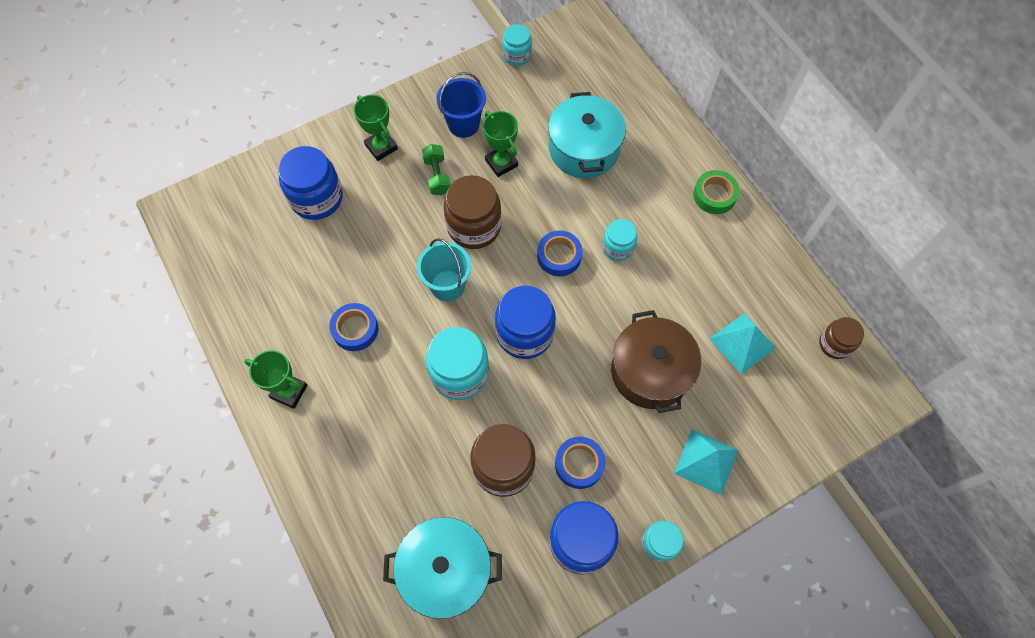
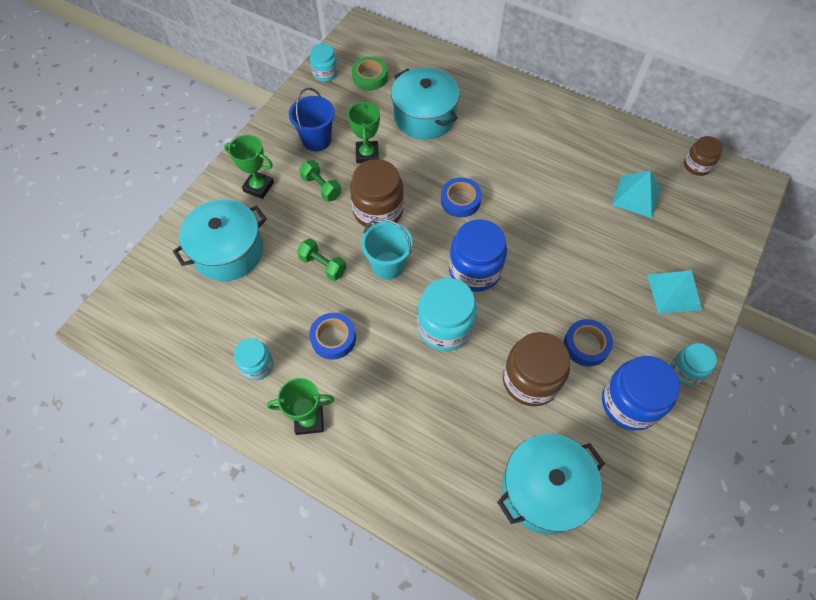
camera: 30 degrees left, 5 degrees down
(317, 198) = (228, 251): blue jar -> turquoise pot
(390, 255) = (323, 265): none -> green dumbbell
(501, 163) = (367, 154): green trophy -> green trophy turned 60 degrees clockwise
(618, 247) = (500, 173): turquoise jar -> turquoise jar (257, 365)
(650, 371) = (588, 249): brown pot -> none
(714, 195) = (542, 106): green tape -> green tape (370, 77)

